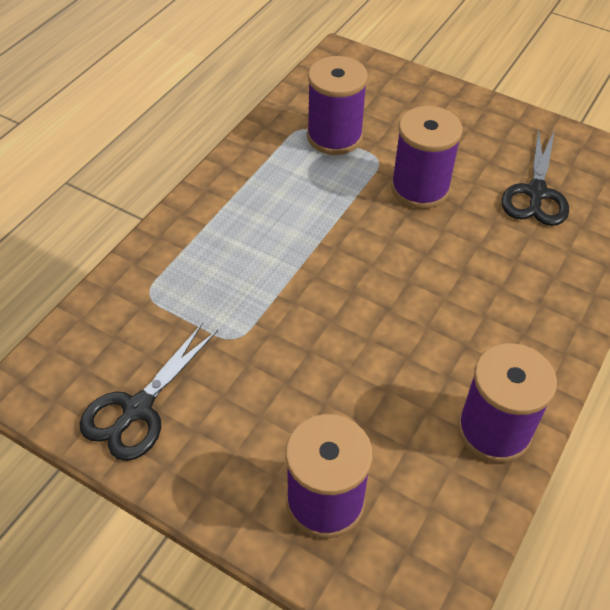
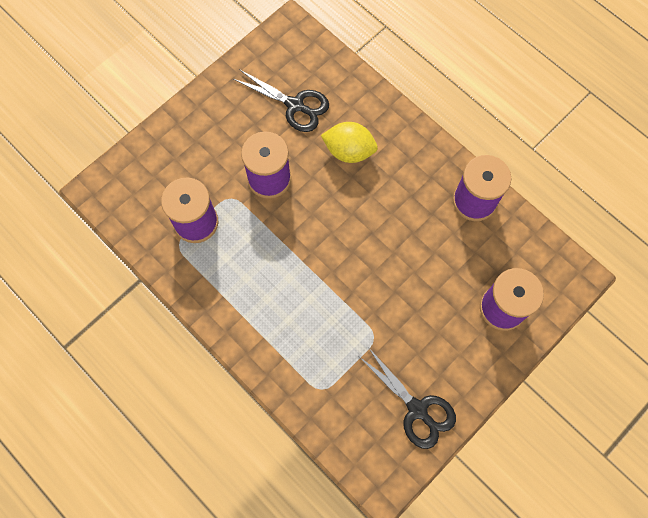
camera: 75 degrees left, 20 degrees up
(499, 260) = (349, 151): none -> yellow lemon

